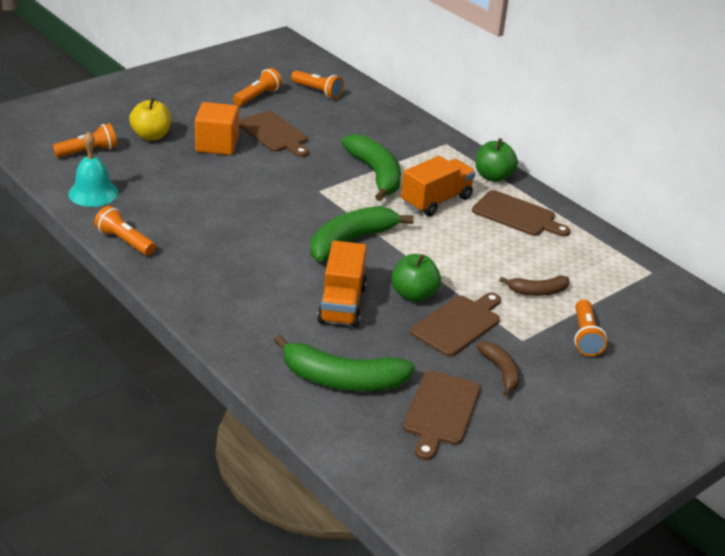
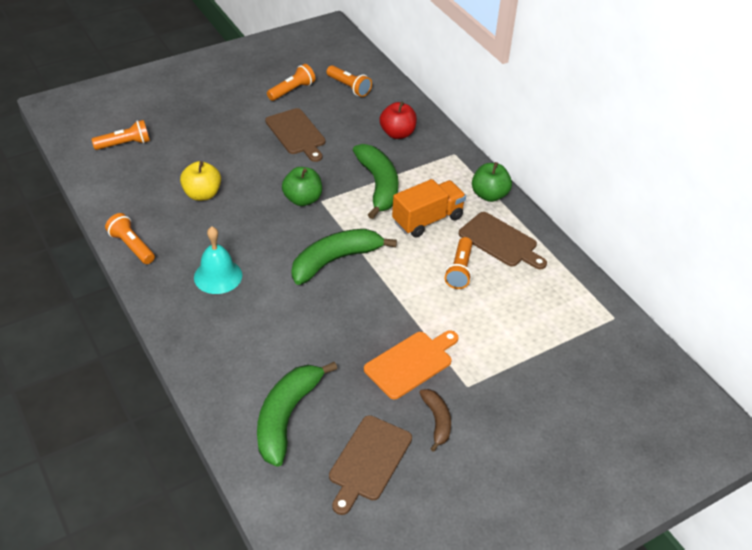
camera: 10 degrees right, 10 degrees up
(93, 193) = (117, 191): turquoise bell -> turquoise bell (218, 276)
(151, 136) = (185, 130): yellow apple -> yellow apple (202, 194)
(217, 145) = (241, 143): orange cube -> none
(341, 304) = (308, 332): orange truck -> none
(342, 379) = (286, 416): green banana -> green banana turned 90 degrees clockwise
(381, 129) = (397, 133): none -> red apple
(414, 295) = (378, 326): green apple -> green apple (302, 199)
(458, 324) = (411, 363): brown cutting board -> orange cutting board
(537, 291) = (496, 331): brown banana -> none
(585, 337) = (529, 388): orange flashlight -> orange flashlight (459, 270)

